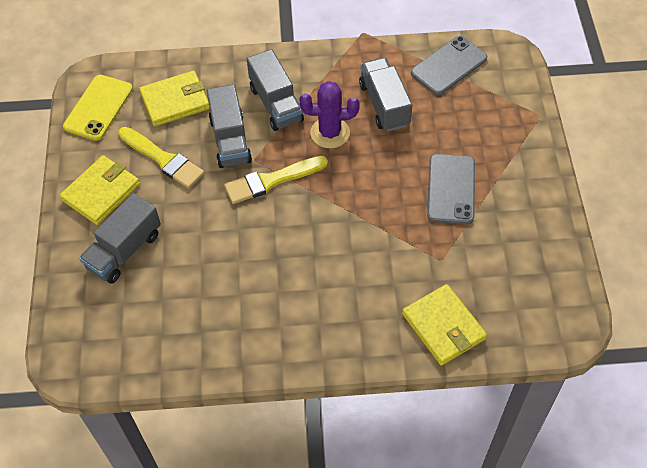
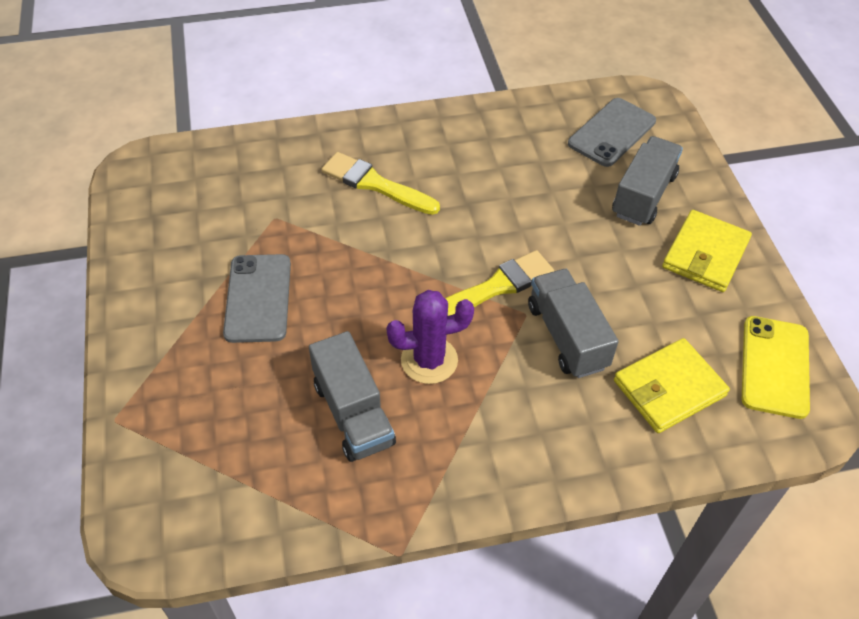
camera: 170 degrees right, 5 degrees down
(163, 159) = (647, 302): yellow brush -> yellow brush (375, 184)
(276, 104) = (517, 398): grey truck -> none
(443, 326) = (275, 156): yellow wallet -> none
(449, 66) = (249, 497): grey phone -> grey phone (612, 132)

